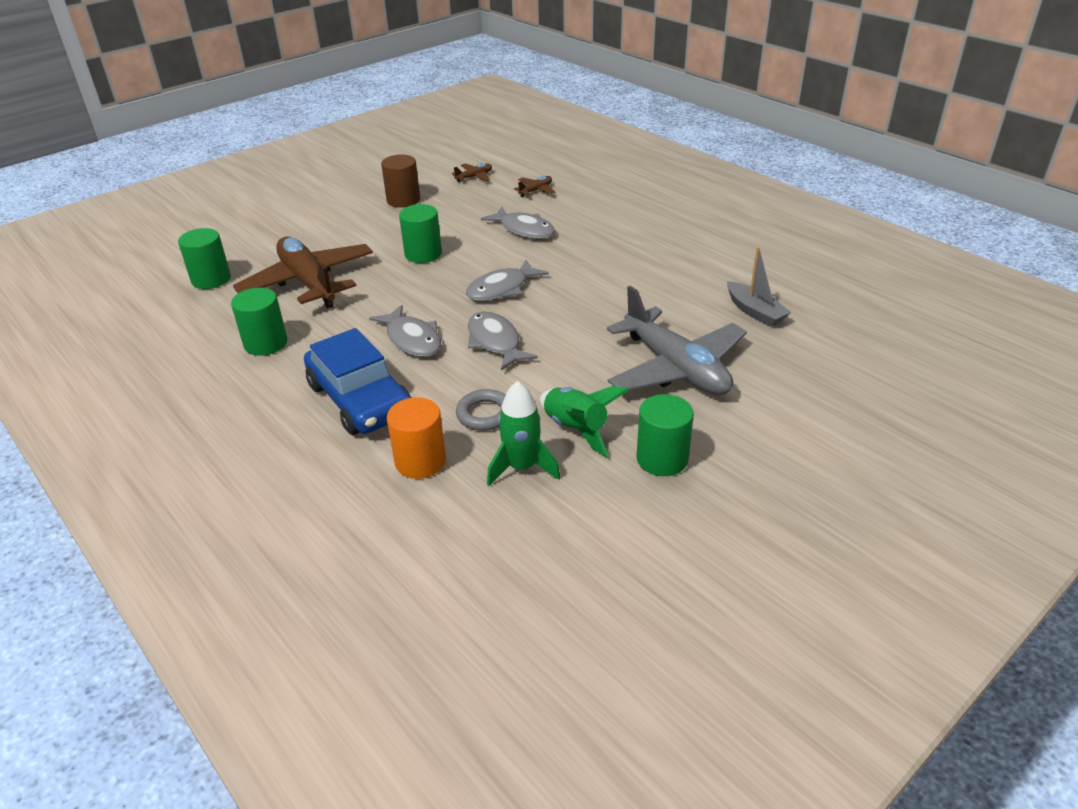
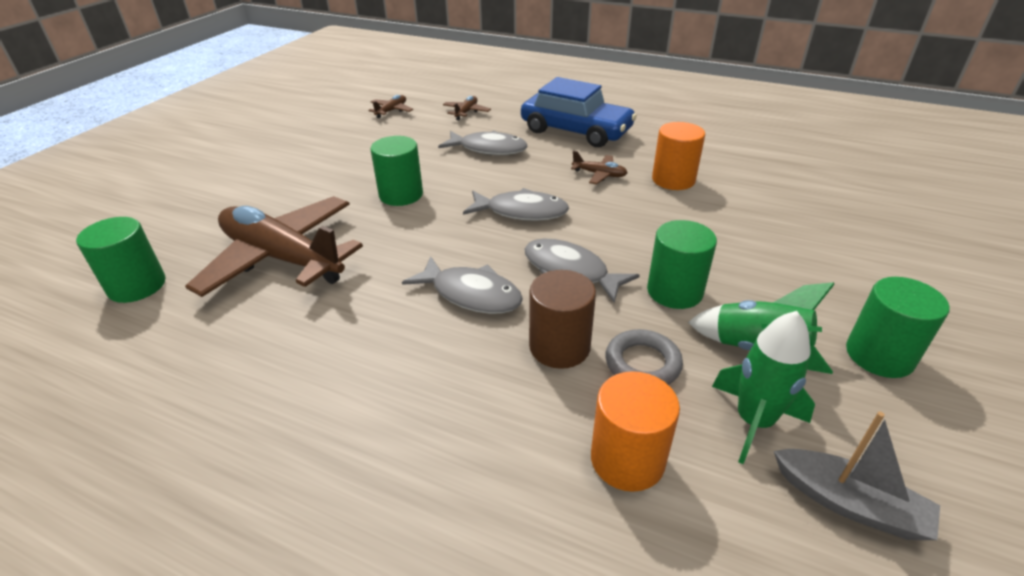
camera: 25 degrees left, 0 degrees up
(266, 343) = (277, 353): green cylinder -> green cylinder (674, 291)
(360, 399) = (471, 394): blue car -> blue car (576, 131)
(403, 200) = (332, 145): brown cylinder -> brown cylinder (559, 347)
(501, 289) = (521, 212): grey fish -> grey fish turned 105 degrees counterclockwise
(595, 272) = (599, 174): none -> brown plane
(654, 291) = (673, 180): none -> orange cylinder
(675, 368) = (777, 250): grey plane -> none
(755, 312) = (780, 178): grey boat -> grey boat (849, 503)

